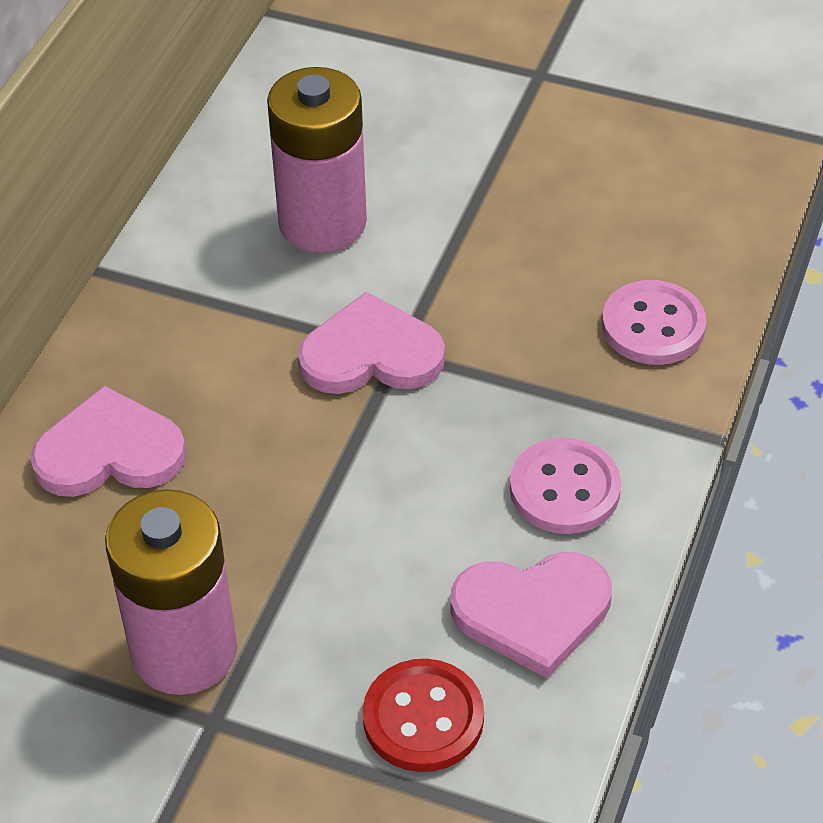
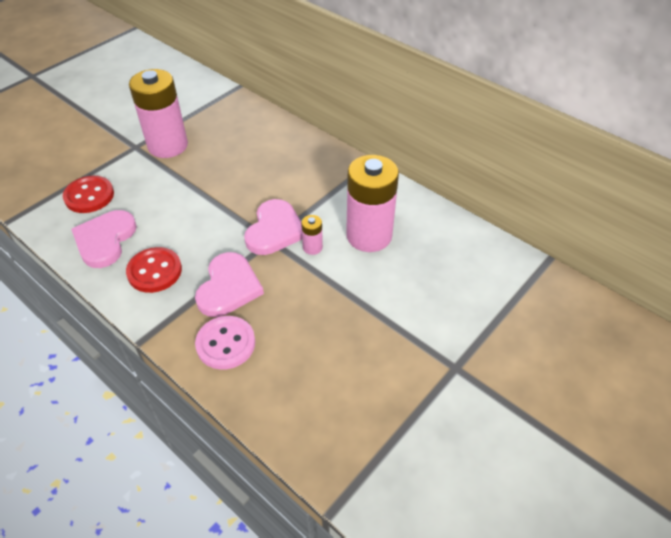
camera: 110 degrees right, 0 degrees up
(109, 452) = (271, 145): pink heart -> pink heart (228, 287)
(389, 287) = (312, 247): none -> pink battery
(564, 489) = (154, 271): pink button -> red button

